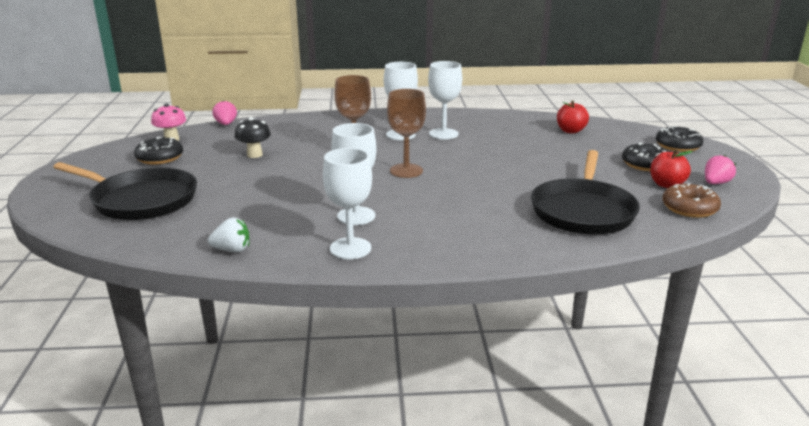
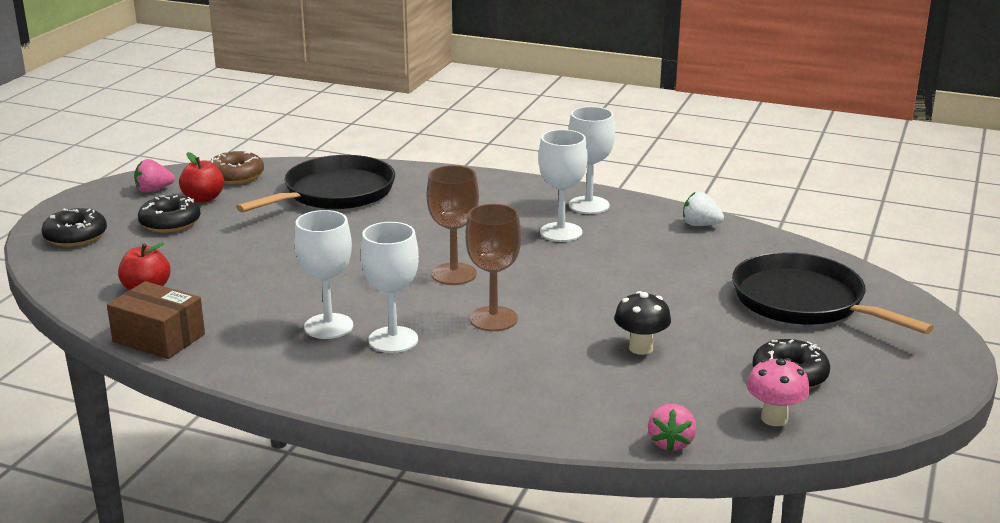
camera: 155 degrees left, 0 degrees up
(519, 116) = (159, 338): none -> brown box

